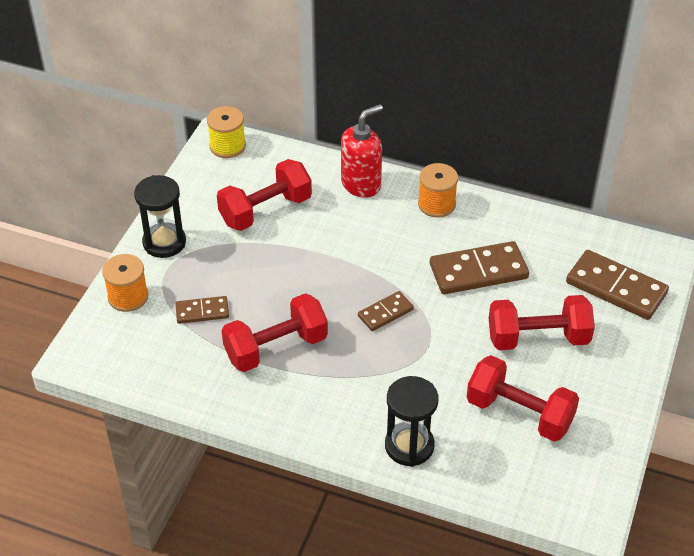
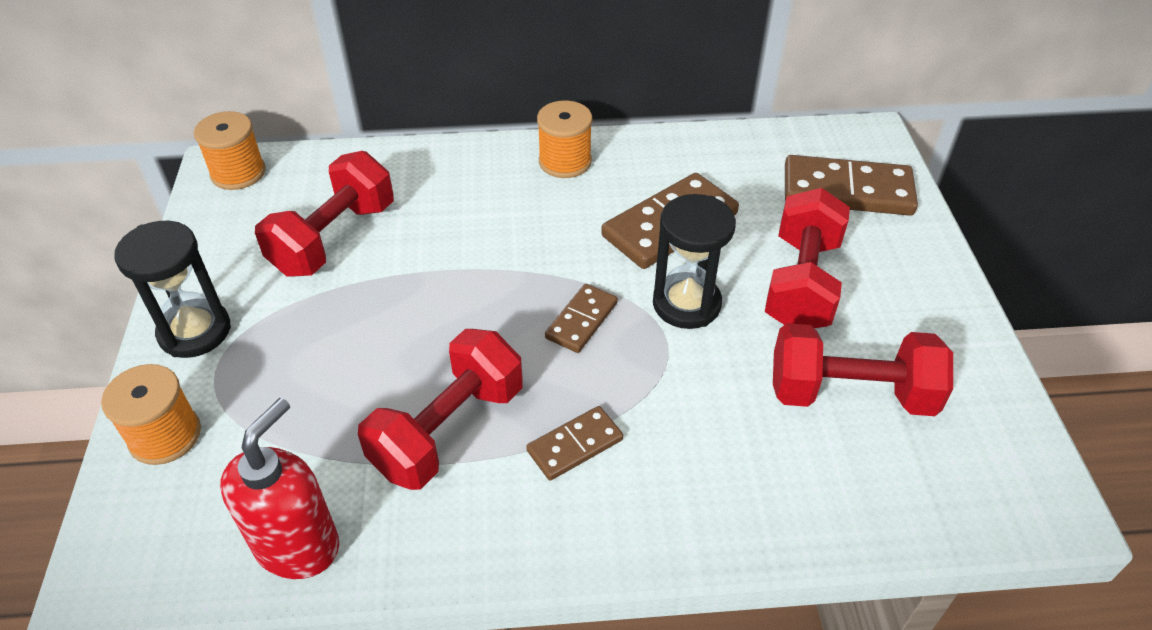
camera: 25 degrees left, 0 degrees up
(202, 312) = (302, 416): brown domino -> brown domino (575, 445)
(227, 146) = (238, 173): yellow spool -> orange spool
(361, 184) = (452, 166): red soap dispenser -> red soap dispenser (297, 545)
(409, 446) = (735, 506): black hourglass -> black hourglass (686, 304)
(538, 338) = (801, 283): red dumbbell -> red dumbbell turned 45 degrees counterclockwise

